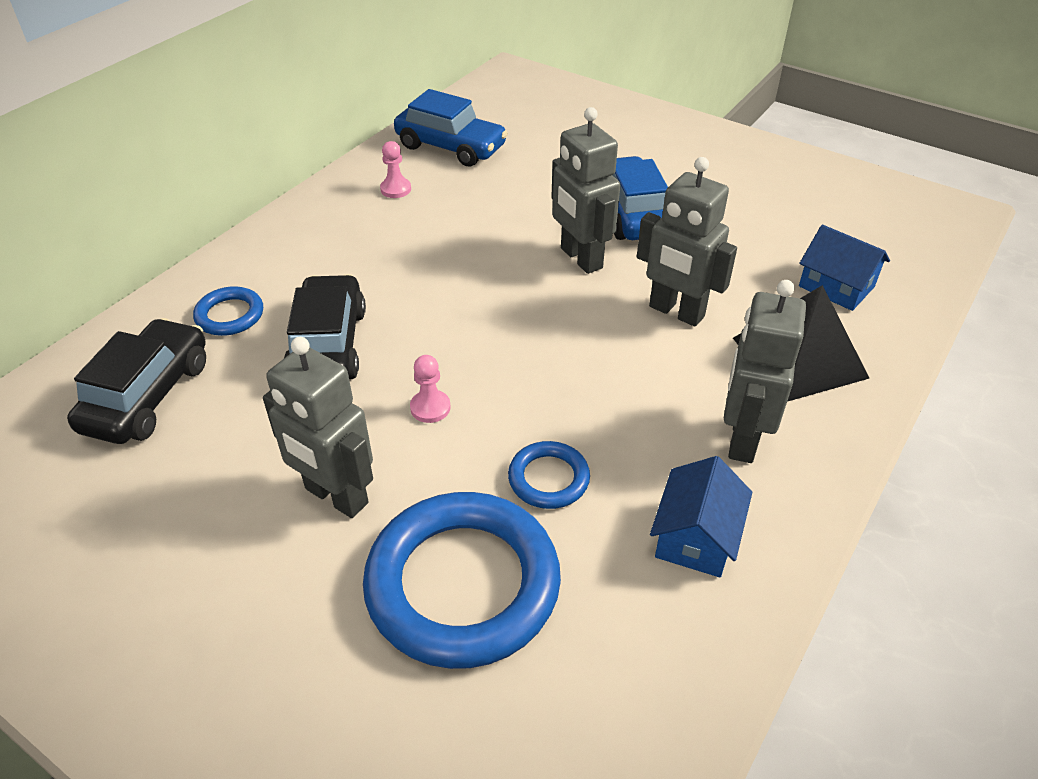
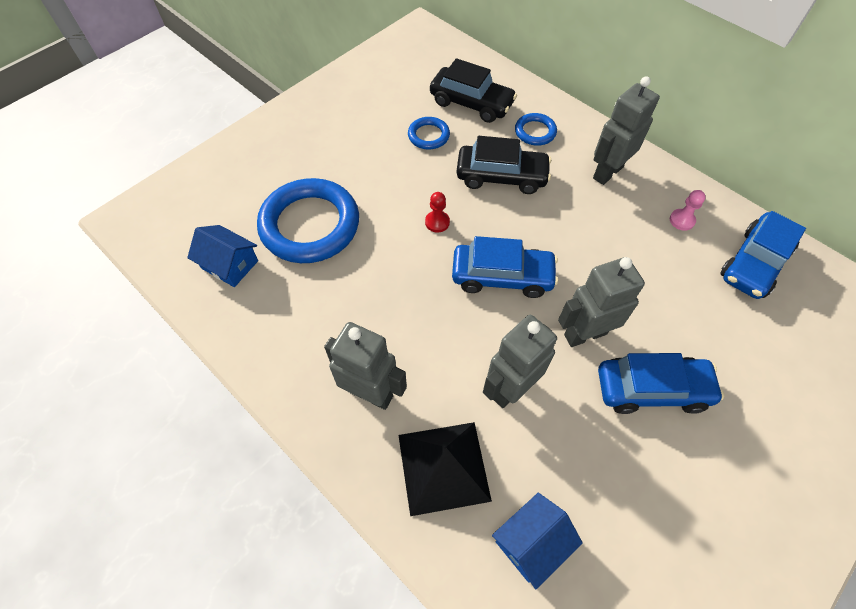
camera: 100 degrees right, 15 degrees up
(336, 496) = (381, 177): grey robot -> grey robot (607, 172)
(430, 408) = (437, 222): pink pawn -> red pawn
(516, 330) = (502, 276): none -> blue car
(548, 479) = (367, 273): blue ring -> blue ring (428, 136)
(695, 537) = (303, 340): blue house -> blue house (230, 264)

